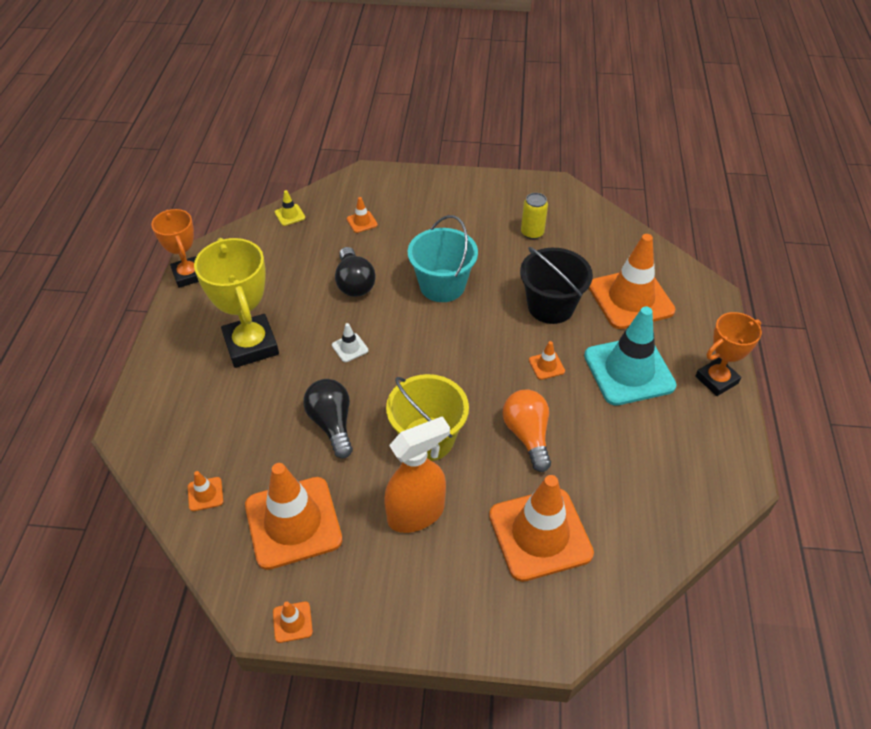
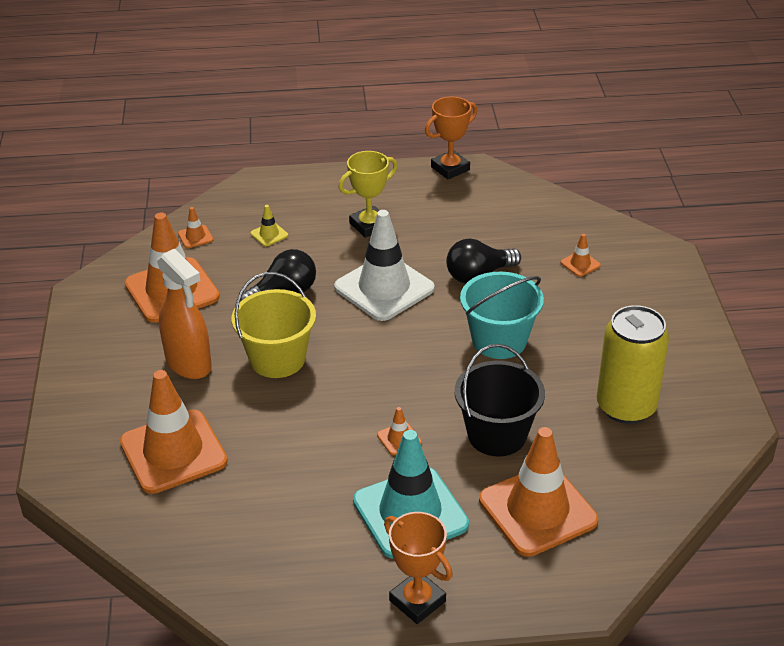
camera: 80 degrees right, 10 degrees down
(251, 345) = (369, 225): yellow trophy -> yellow trophy, size x0.65
(290, 215) = (567, 212): yellow traffic cone -> yellow traffic cone (269, 234)
(292, 622) = (77, 308): orange traffic cone -> none
(350, 348) = (384, 288): white traffic cone -> white traffic cone, size x2.48
(527, 435) = (295, 432): orange light bulb -> none
(532, 233) = (626, 407): yellow can -> yellow can, size x1.91

